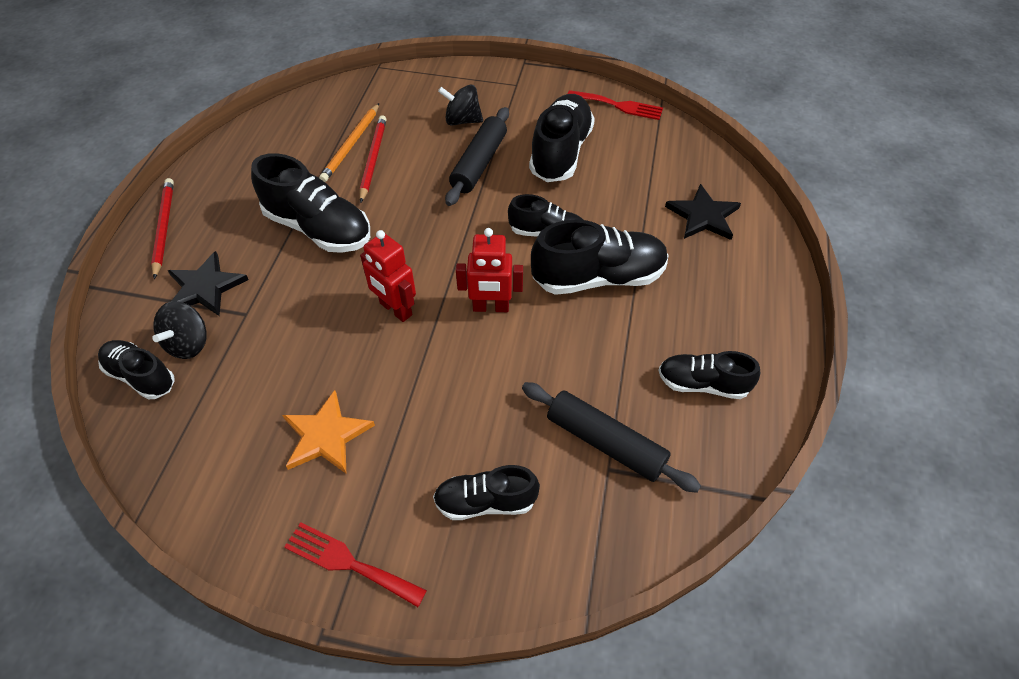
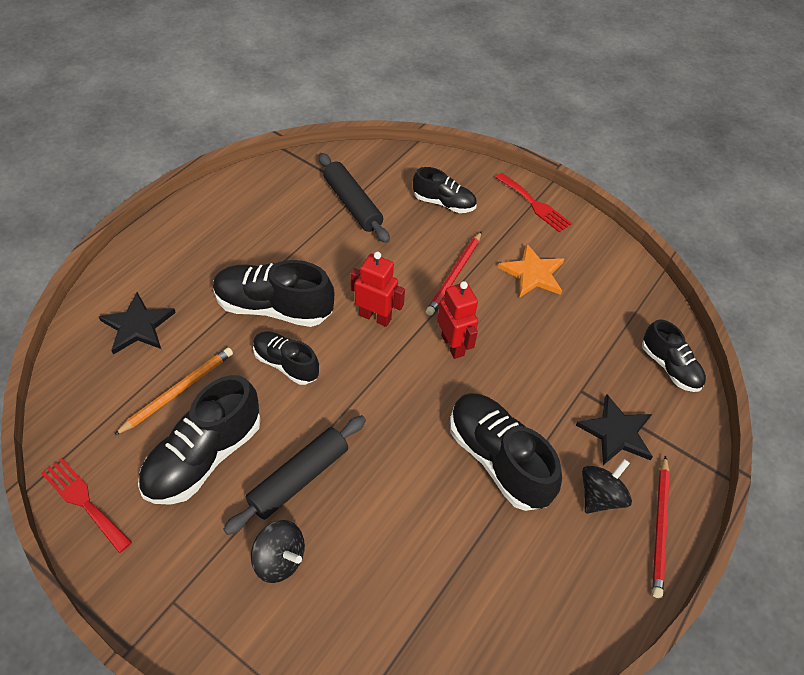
camera: 160 degrees left, 0 degrees up
(189, 343) = (631, 381): black spinning top -> black spinning top (600, 496)
(351, 144) = (428, 575): orange pencil -> orange pencil (178, 391)
(373, 159) = (412, 537): red pencil -> red pencil (455, 275)
(702, 384) = (264, 210): black shoe -> none

